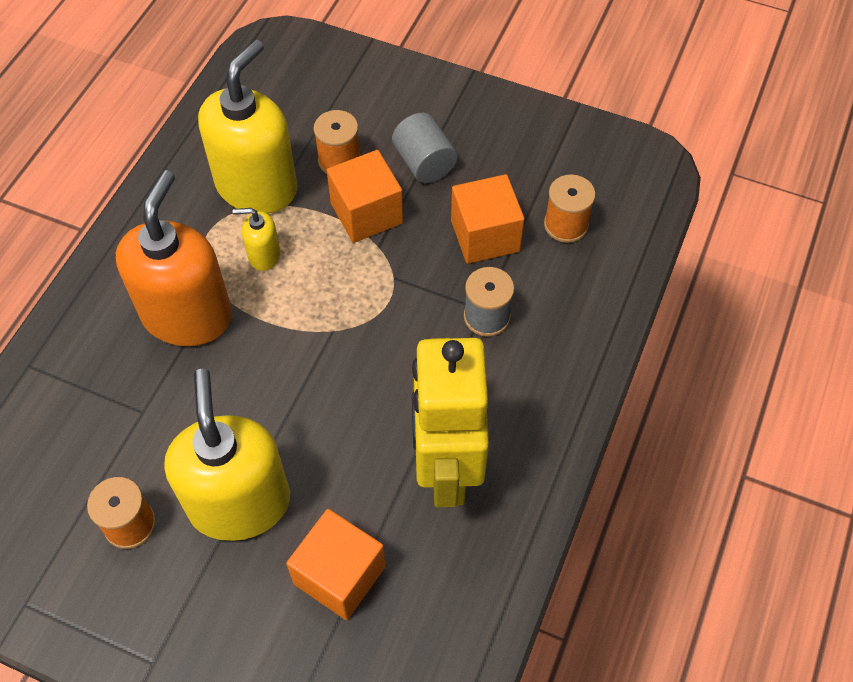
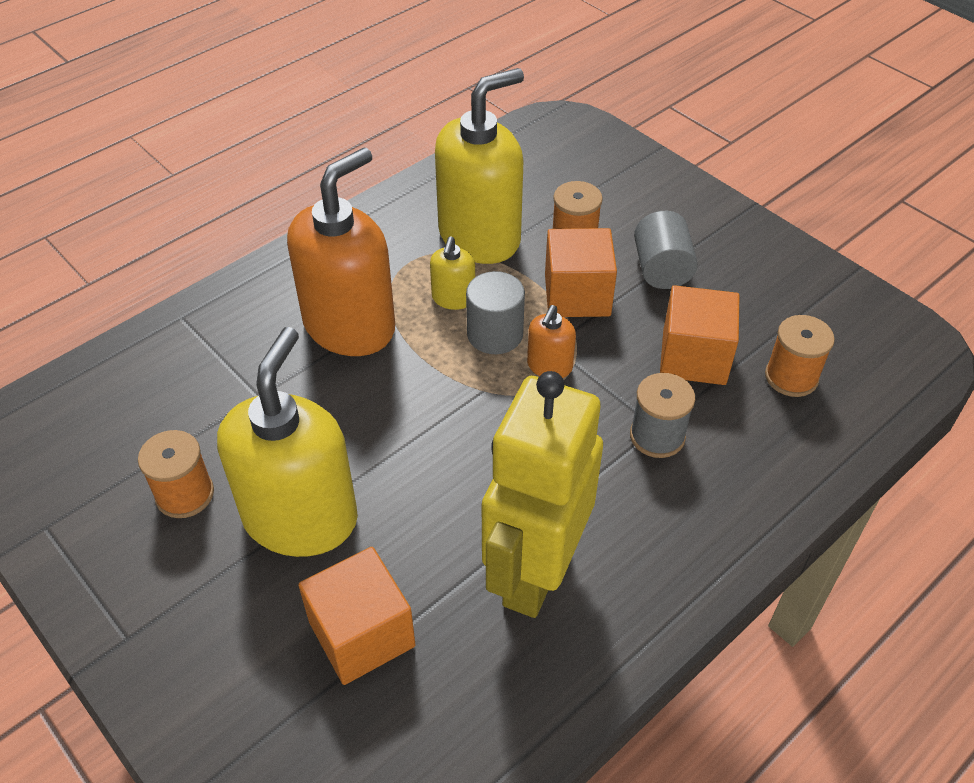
camera: 25 degrees right, 10 degrees down
(264, 255) = (453, 298): yellow soap dispenser -> yellow soap dispenser turned 105 degrees counterclockwise
(316, 276) = (495, 334): none -> grey cylinder
(374, 288) = (549, 366): none -> orange soap dispenser

